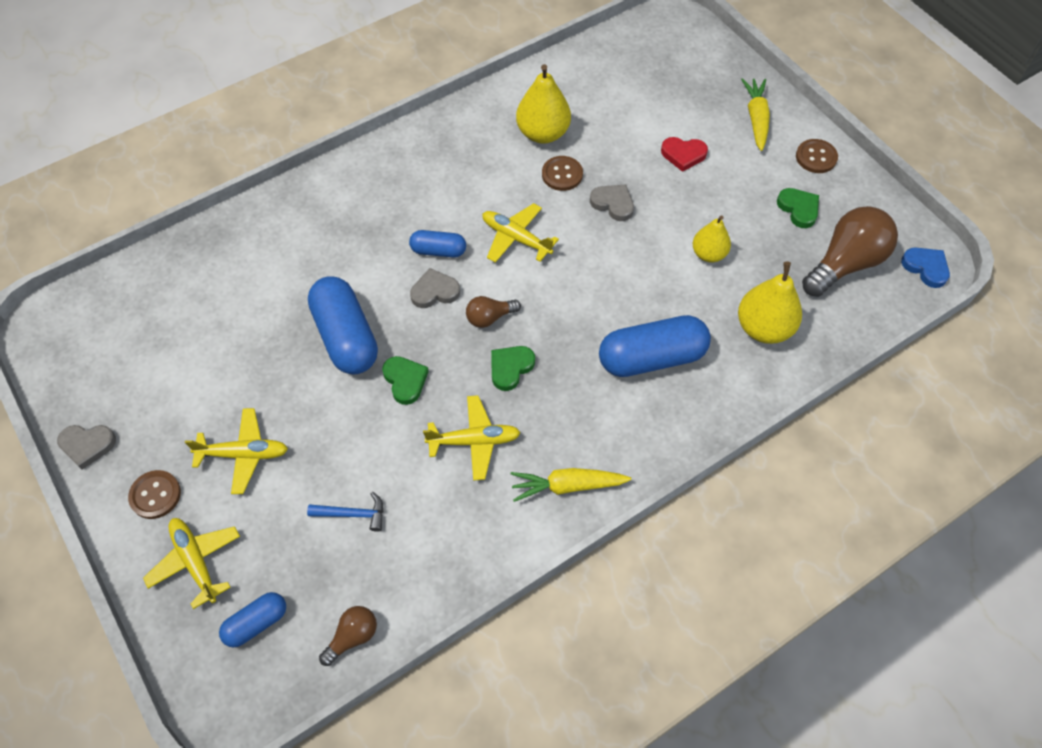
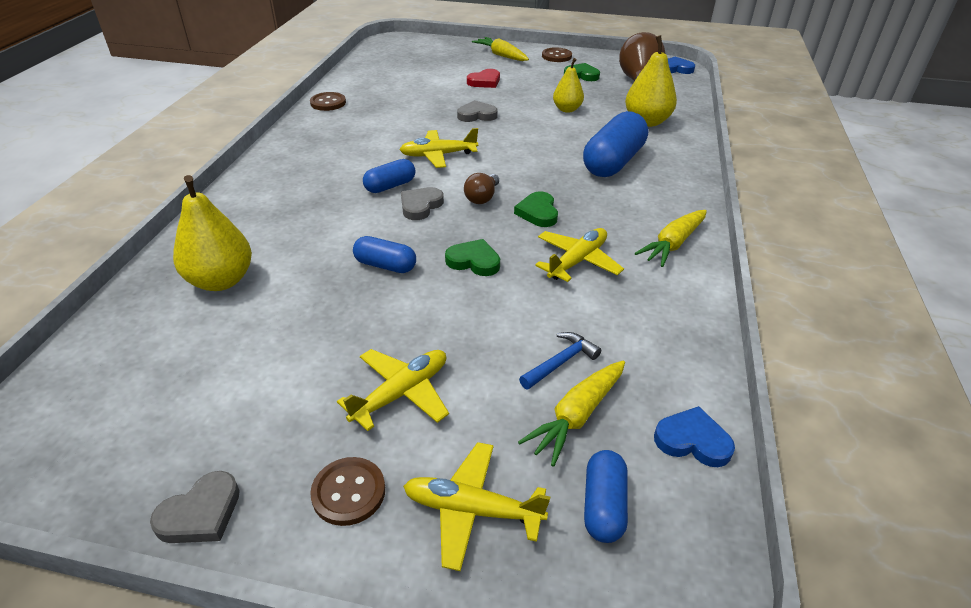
camera: 45 degrees left, 20 degrees down
(313, 559) = (576, 416): none -> yellow carrot
(346, 337) = (385, 265): blue capsule -> blue capsule, size x0.54
(352, 637) = (692, 441): brown light bulb -> blue heart
(543, 133) = (380, 107): yellow pear -> yellow pear (221, 280)
(562, 174) = (423, 117): brown button -> brown button (328, 103)

